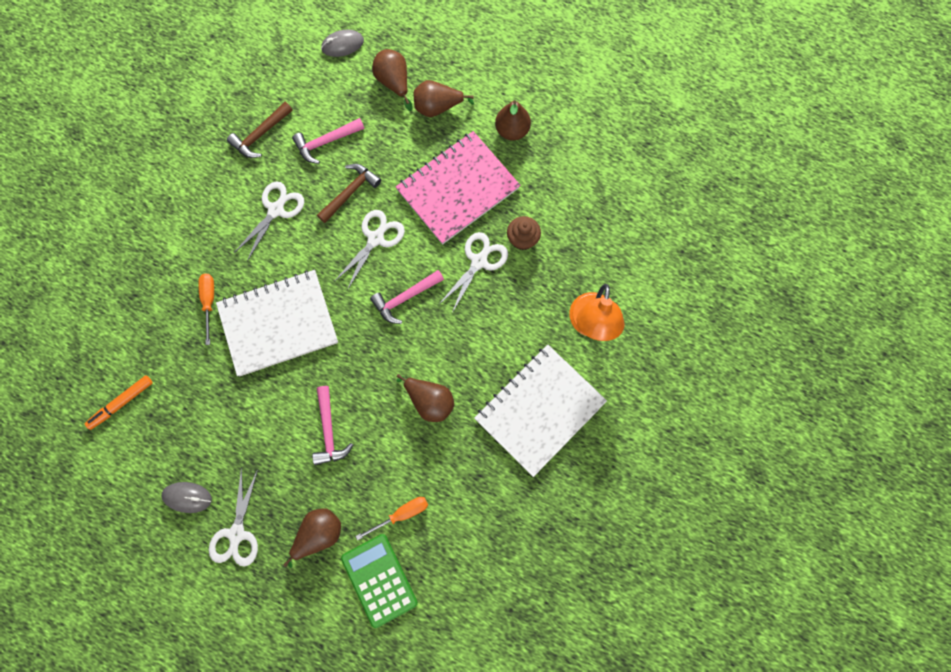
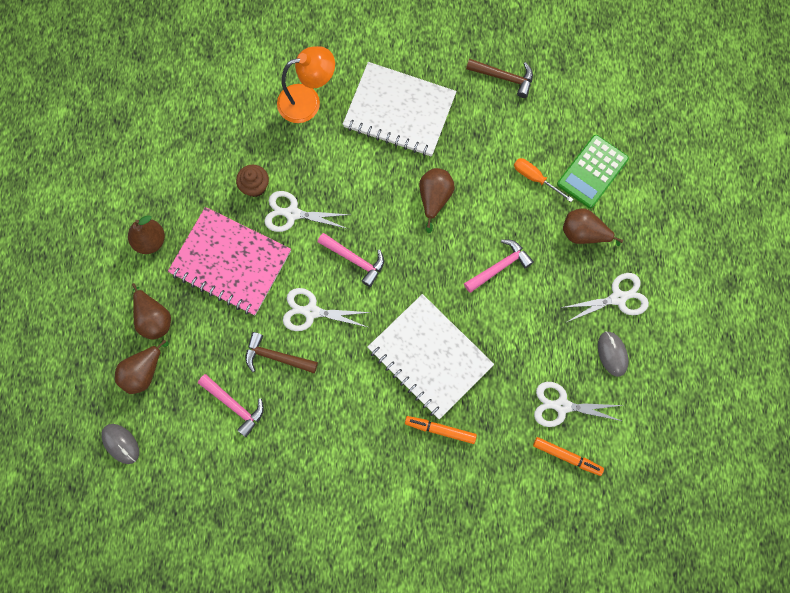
camera: 115 degrees left, 0 degrees up
(209, 302) = (440, 430): orange screwdriver -> orange marker
(260, 134) = (254, 473): brown hammer -> brown hammer (504, 77)
(276, 210) = (324, 416): white scissors -> white scissors (562, 406)

